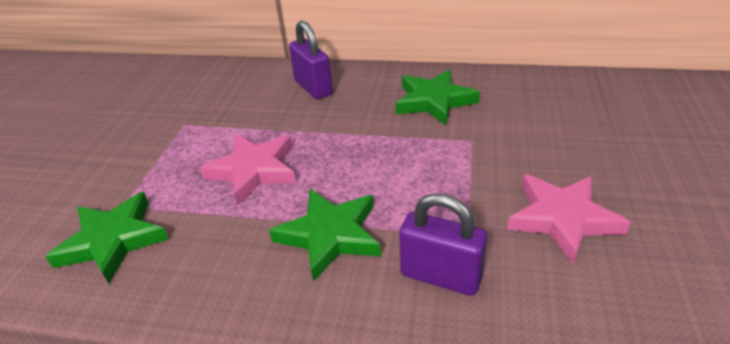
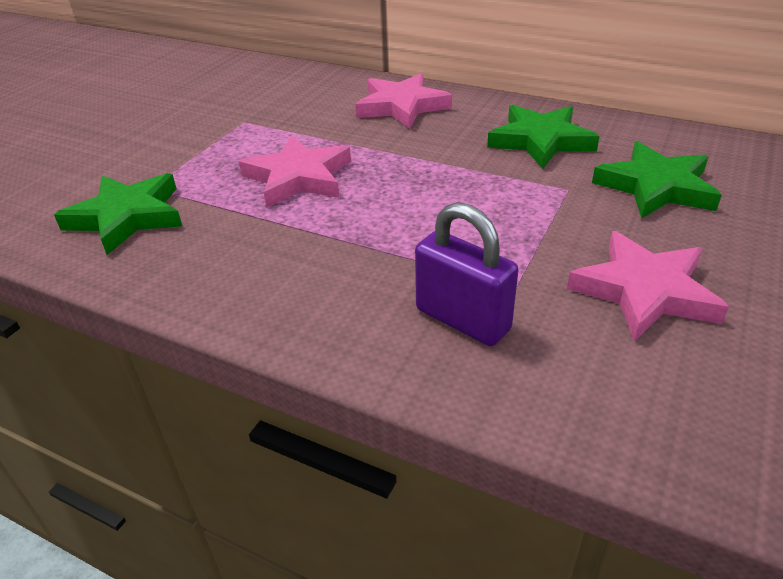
camera: 15 degrees right, 0 degrees up
(313, 88) = (401, 106): purple padlock -> pink star
(330, 235) = (354, 255): green star -> green star (656, 187)

